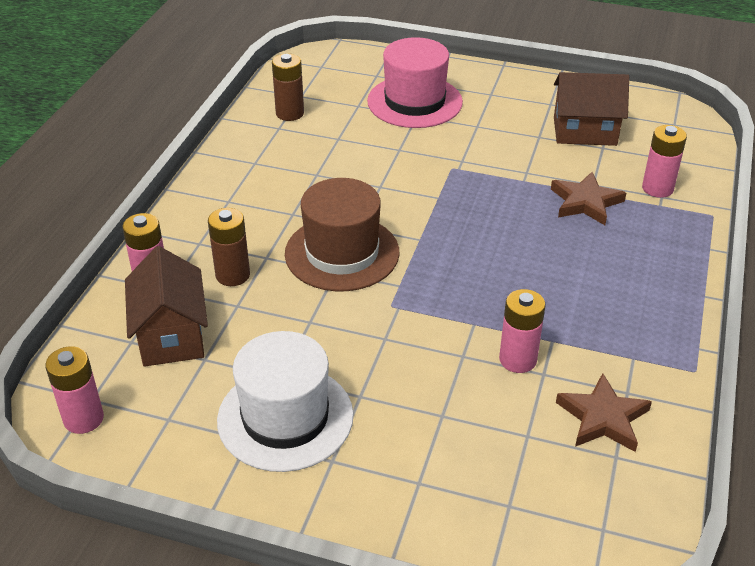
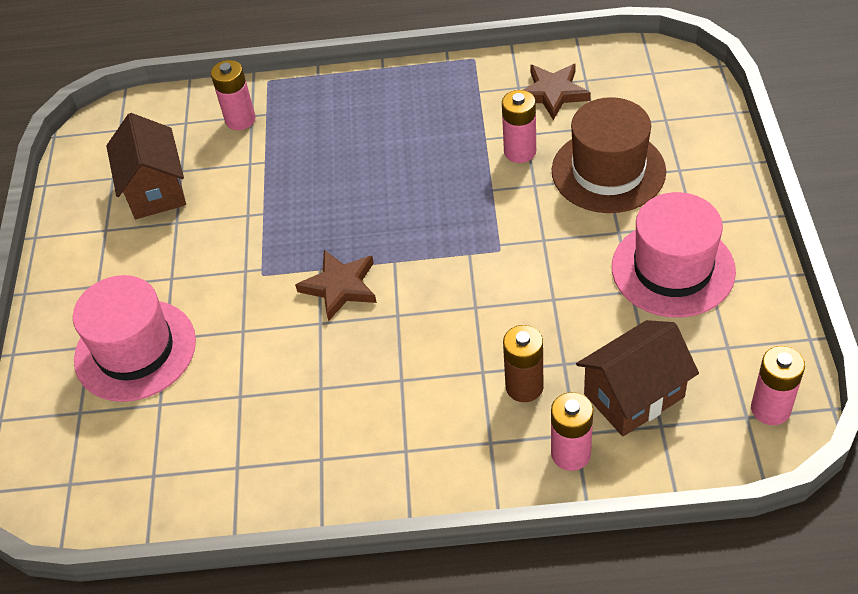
camera: 105 degrees left, 10 degrees up
(285, 417) = (673, 269): white hat -> pink hat
(290, 113) = (200, 469): brown battery -> none
(342, 253) = (445, 312): brown hat -> brown hat (608, 171)
(585, 202) = (283, 161): brown star -> brown star (340, 287)

